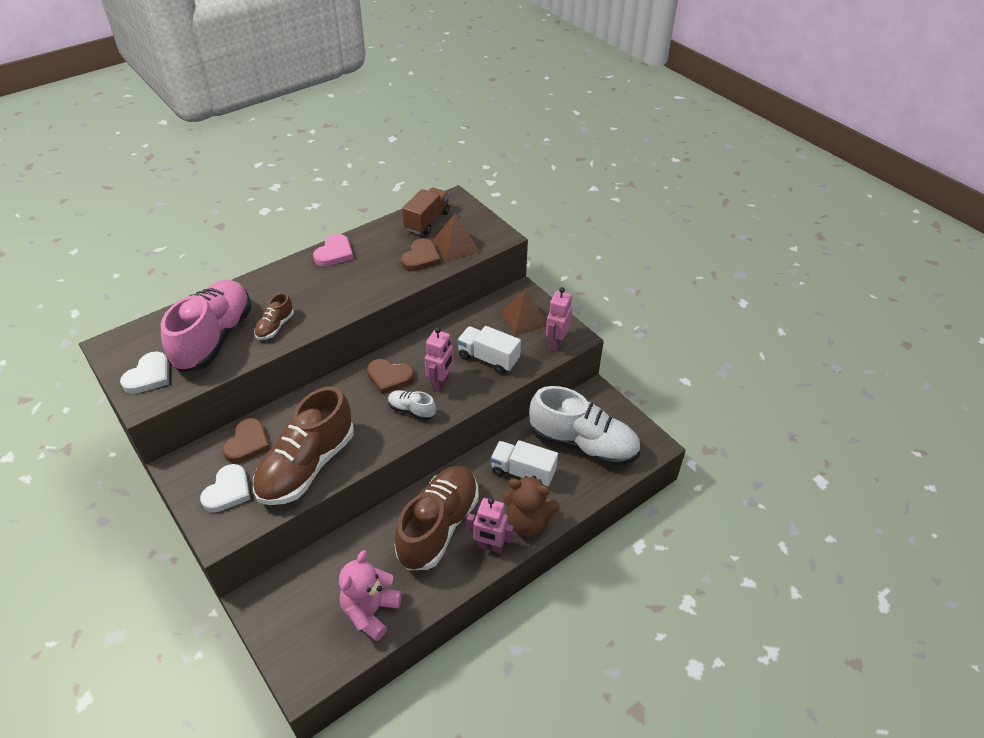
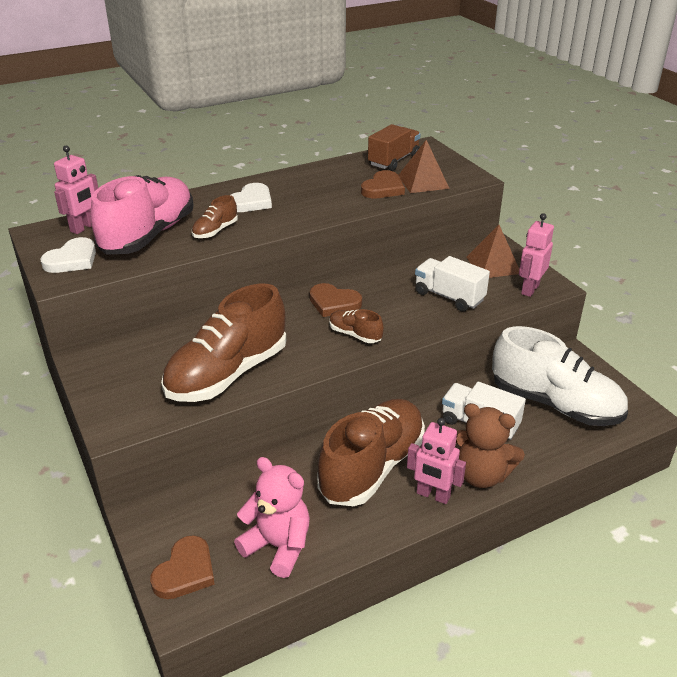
camera: 10 degrees right, 10 degrees down
(228, 491) = (134, 388): white heart -> white heart (251, 201)
(247, 443) = (166, 346): brown heart -> brown heart (185, 571)
(334, 253) = (290, 178): pink heart -> none
(370, 611) = (278, 546): pink teddy bear -> pink teddy bear turned 90 degrees clockwise
(411, 410) = (355, 335): white shoe -> brown shoe
(441, 383) = (392, 313): pink robot -> pink robot (84, 228)

